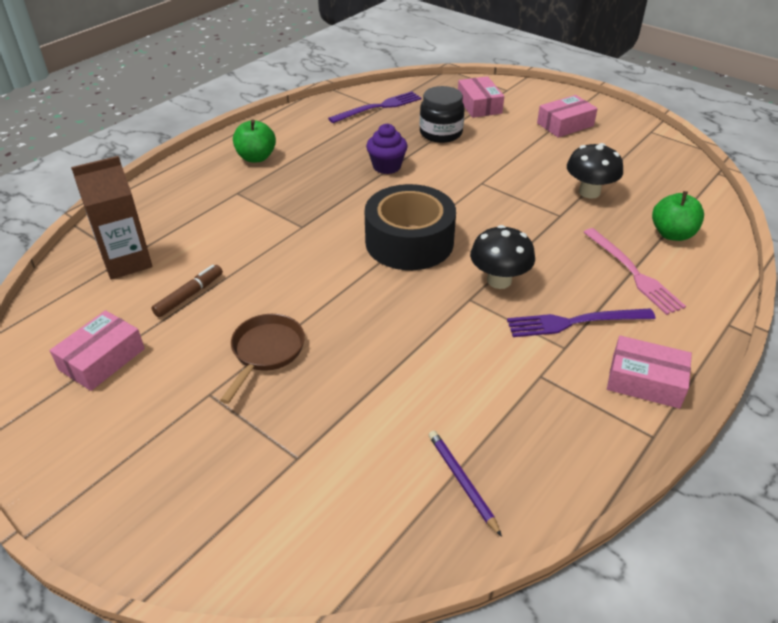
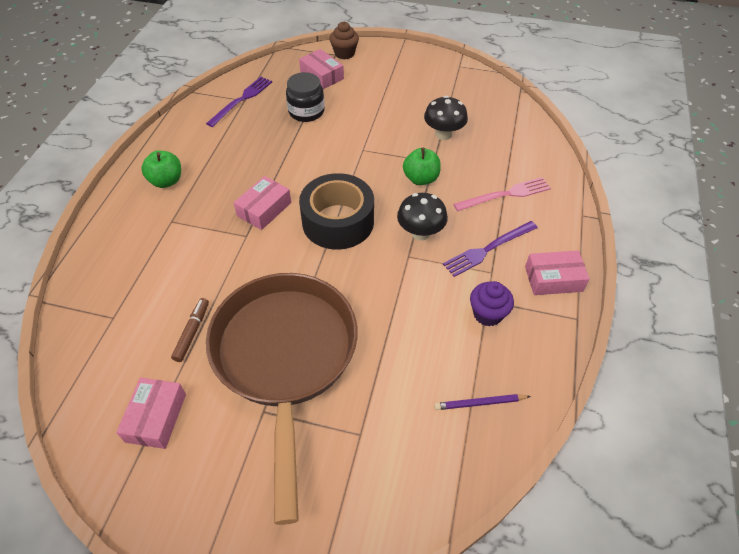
camera: 25 degrees left, 10 degrees up
(127, 262) = (117, 321): brown carton -> none
(266, 352) = (285, 358): brown pan -> brown pan, size x2.48
(387, 166) = (281, 157): purple cupcake -> purple cupcake (487, 314)
(462, 482) = (480, 403): purple pencil -> purple pencil turned 45 degrees counterclockwise
(518, 91) = (344, 53): none -> brown cupcake
(565, 124) = (396, 77): pink box -> pink box (264, 209)
(633, 273) = (505, 195): pink fork -> pink fork turned 60 degrees counterclockwise
(672, 234) = (515, 153): green apple -> green apple (421, 179)

